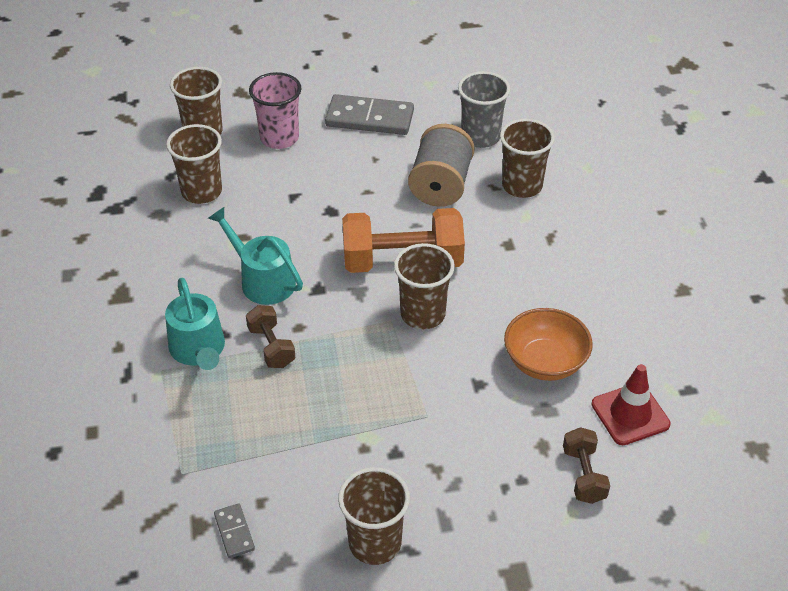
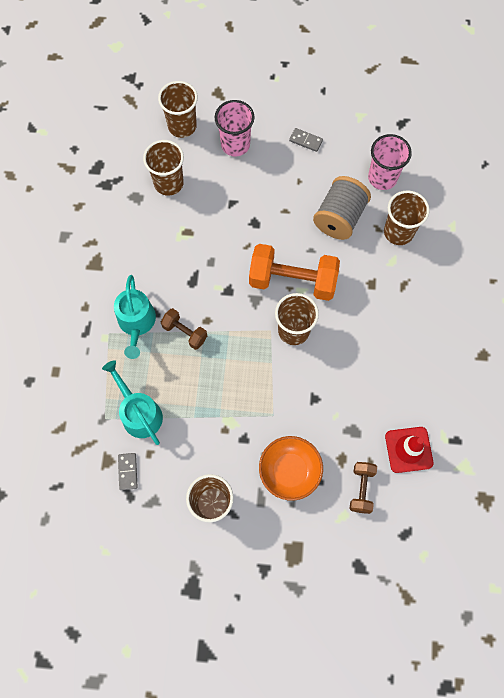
camera: 15 degrees right, 25 degrees up
(262, 280) = (192, 274): turquoise watering can -> turquoise watering can (139, 413)
(271, 347) = (185, 332): brown dumbbell -> brown dumbbell turned 45 degrees counterclockwise
(369, 118) = (305, 141): grey domino -> grey domino, size x0.49
(480, 137) = (382, 178): grey cup -> pink cup
(545, 362) = (365, 392): orange bowl -> orange bowl (289, 471)

